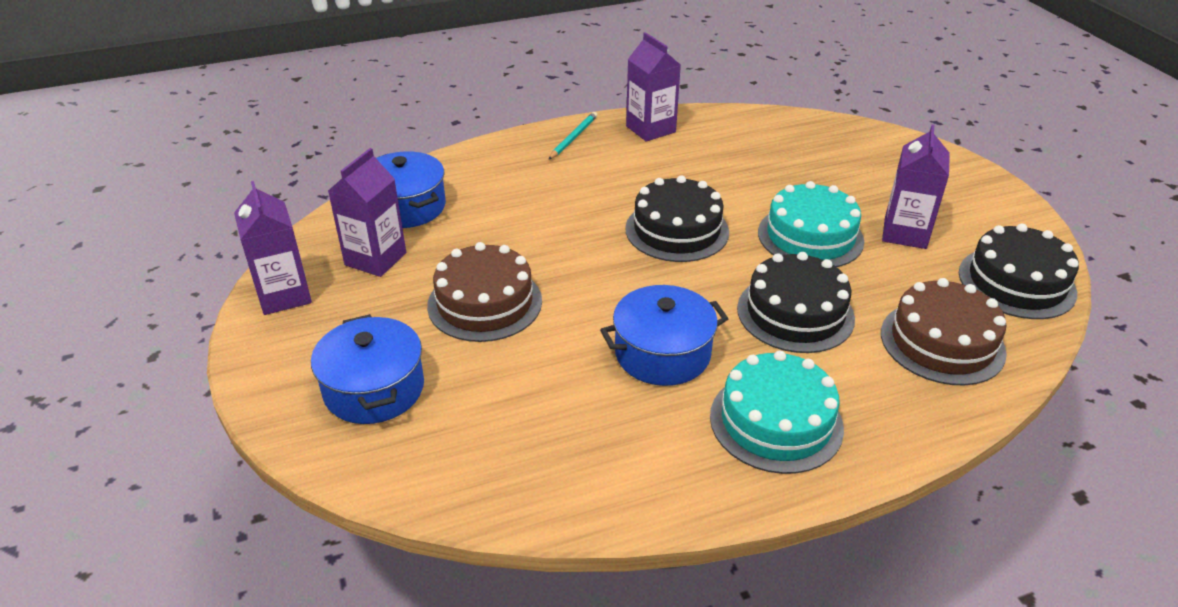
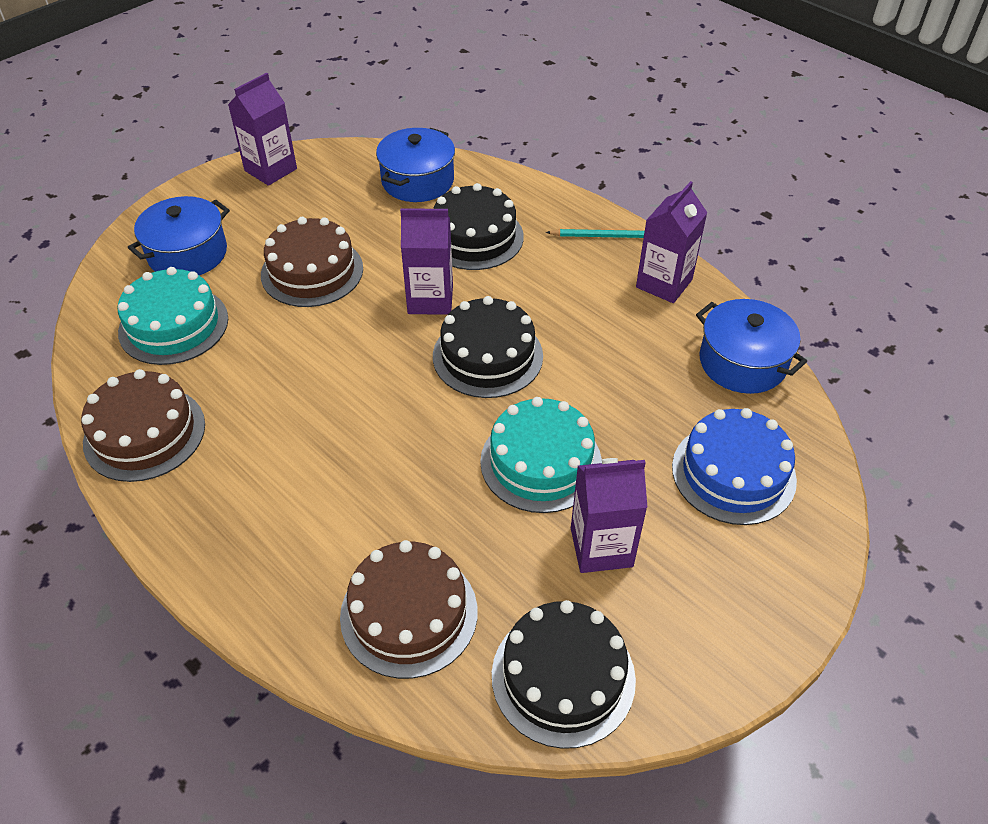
camera: 65 degrees right, 10 degrees up
(375, 259) = (338, 193): purple carton -> purple carton (430, 299)
(650, 475) = (144, 433): none -> brown cake
(662, 353) = (295, 398): blue pot -> blue pot (742, 362)
(776, 421) = (235, 499): turquoise cake -> turquoise cake (173, 325)
(795, 313) = (398, 478): black cake -> black cake (474, 237)
(857, 161) = (733, 473): none -> blue cake

